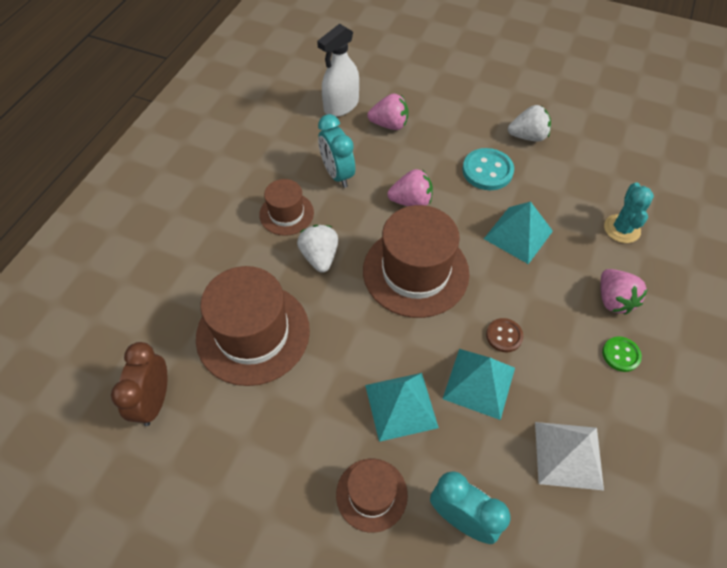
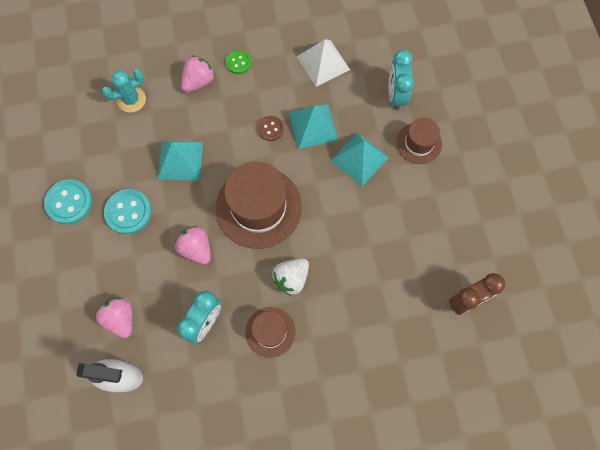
camera: 125 degrees left, 15 degrees up
(253, 333) = (380, 277): brown hat -> none
(527, 136) = (69, 202): white strawberry -> turquoise button

